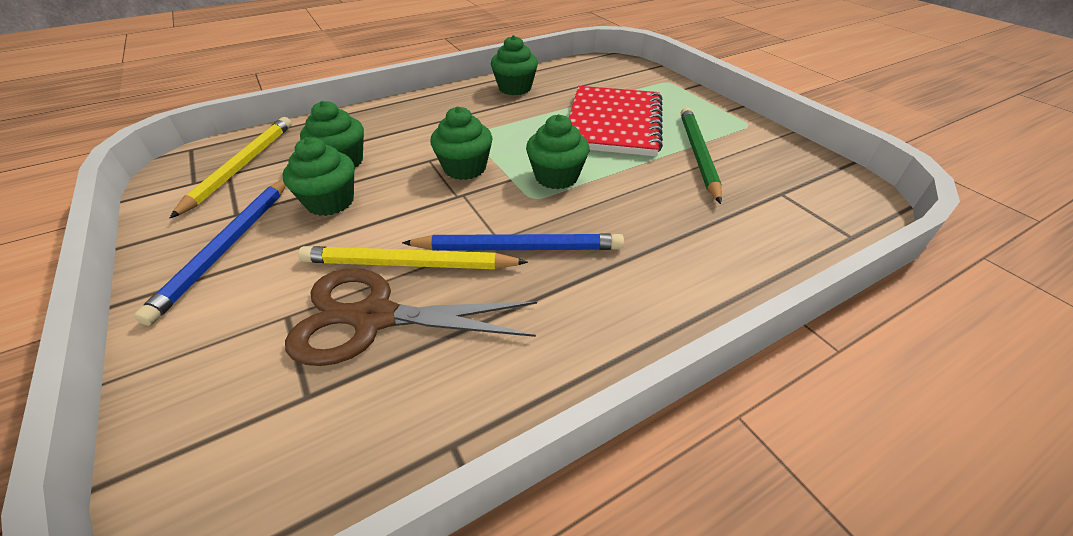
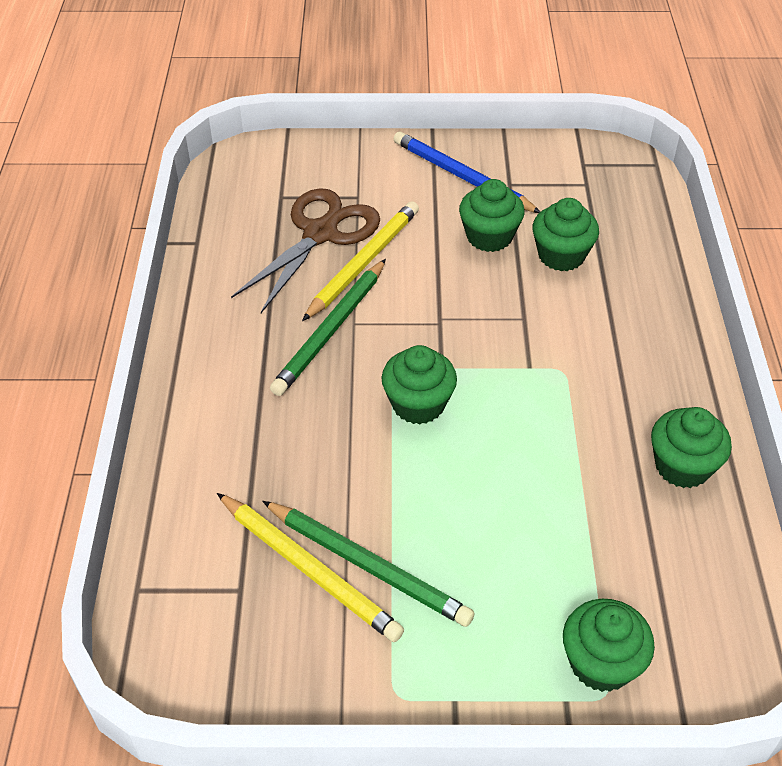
camera: 120 degrees right, 5 degrees up
(242, 166) = (595, 192): yellow pencil -> yellow pencil (308, 569)
(465, 168) = (487, 339): green cupcake -> green cupcake (601, 663)
(518, 248) = (331, 330): blue pencil -> green pencil
(614, 123) = (503, 525): red notebook -> none

